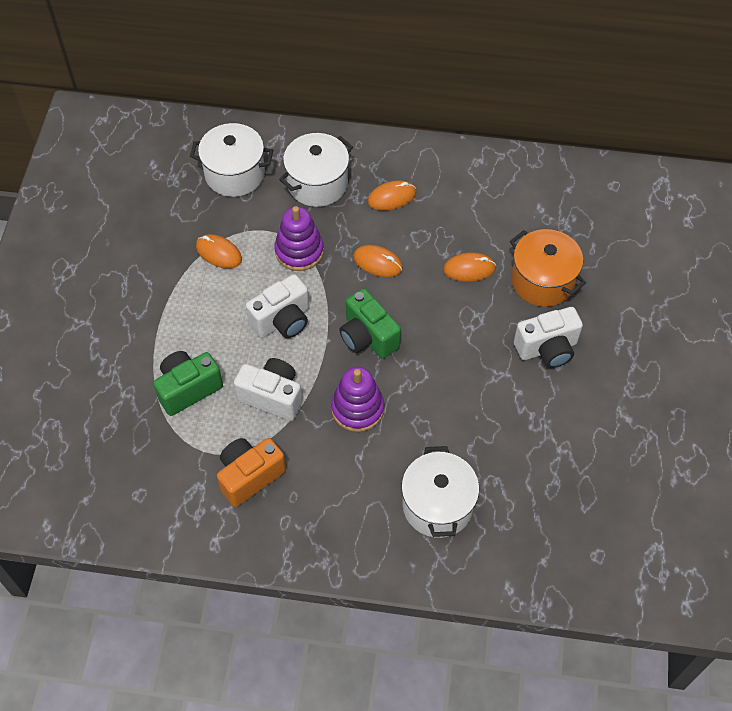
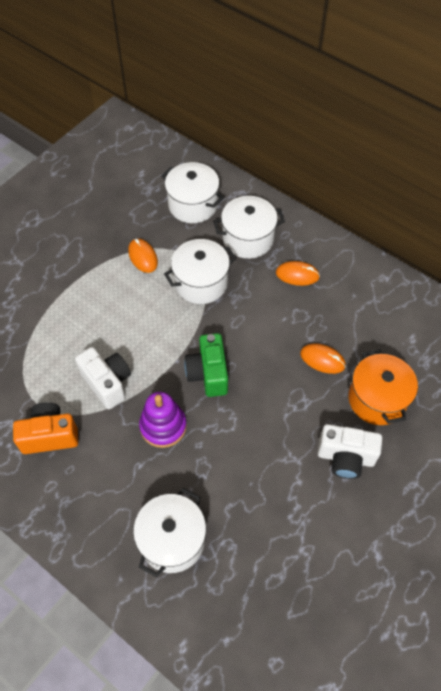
camera: 30 degrees right, 0 degrees up
(188, 389) = (53, 346): green camera -> none
(282, 320) = (154, 329): white camera -> none
(299, 251) = (201, 283): purple stacking toy -> white pot
(377, 263) = (253, 320): orange mouse -> none

